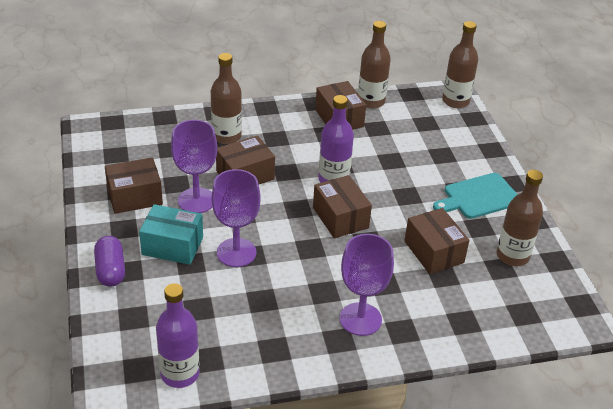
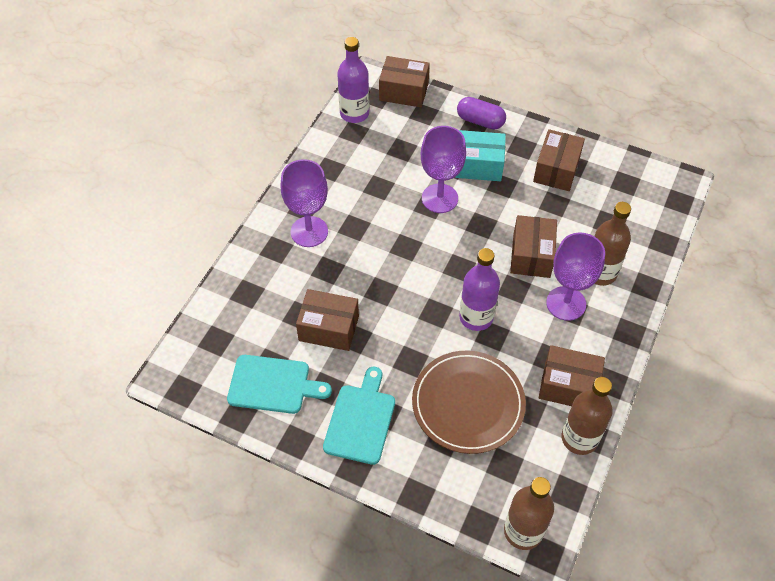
camera: 130 degrees right, 15 degrees up
(172, 246) = (478, 165): turquoise box -> turquoise box turned 45 degrees clockwise
(196, 200) = (522, 205): purple goblet -> purple goblet (566, 303)
(340, 218) = (423, 289): brown box -> brown box (404, 91)
(405, 154) = (468, 403): none -> brown plate
(512, 256) = (273, 385): brown bottle -> turquoise cutting board

